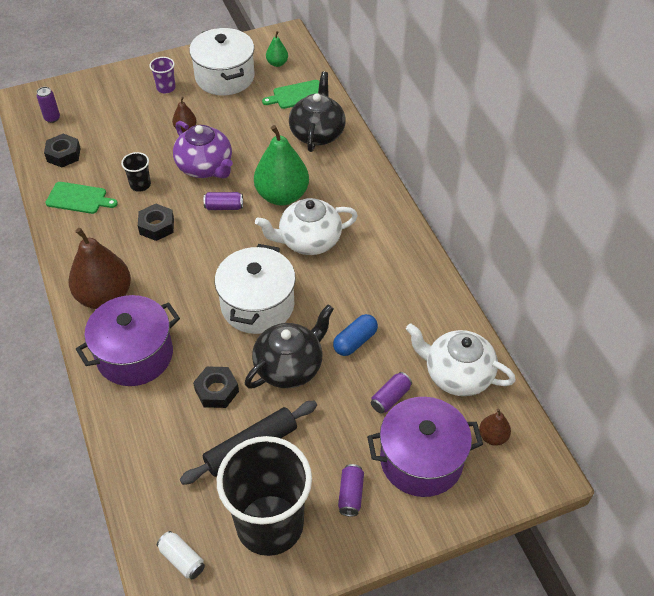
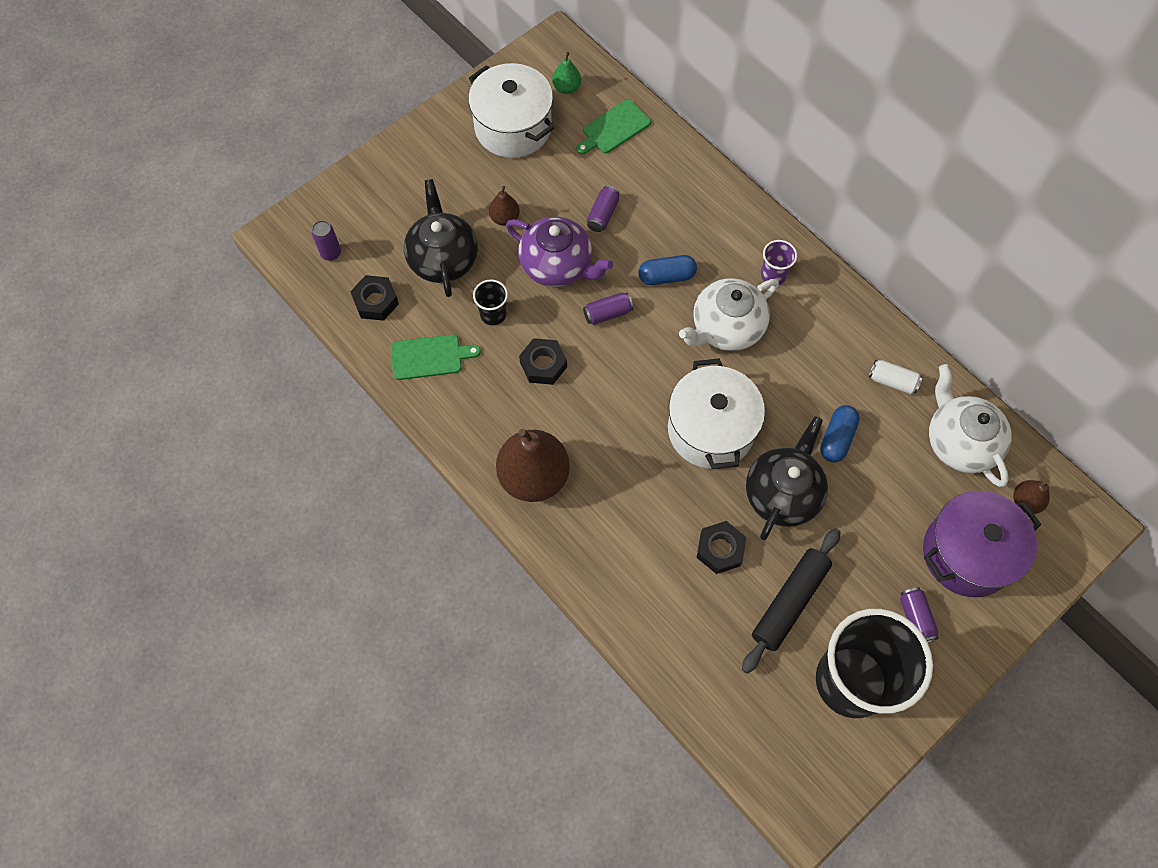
camera: 20 degrees left, 15 degrees up
(135, 355) = (608, 538): purple pot -> none
(166, 88) = (449, 165): purple cup -> purple cup (773, 275)
(182, 559) = (783, 751): white can -> white can (892, 381)
(282, 195) = (666, 276): green pear -> blue capsule
(317, 133) = (664, 177): black teapot -> black teapot (443, 259)
(390, 398) = (904, 493): purple can -> purple can (603, 215)
(457, 375) = (959, 442): white teapot -> white teapot turned 60 degrees clockwise

